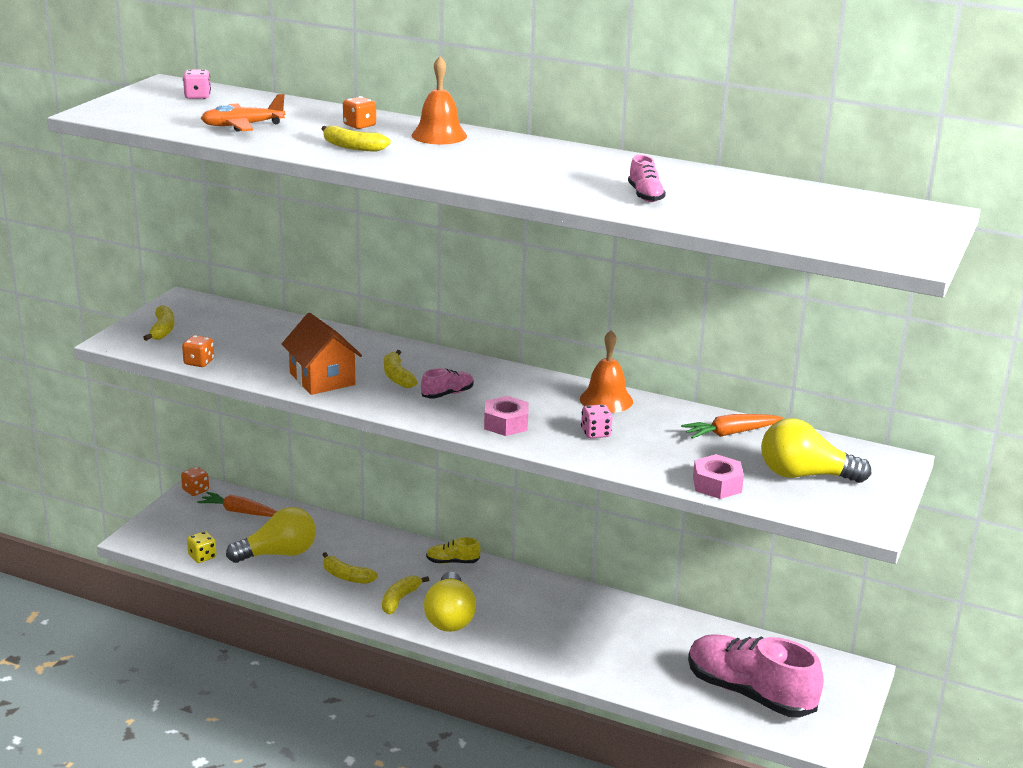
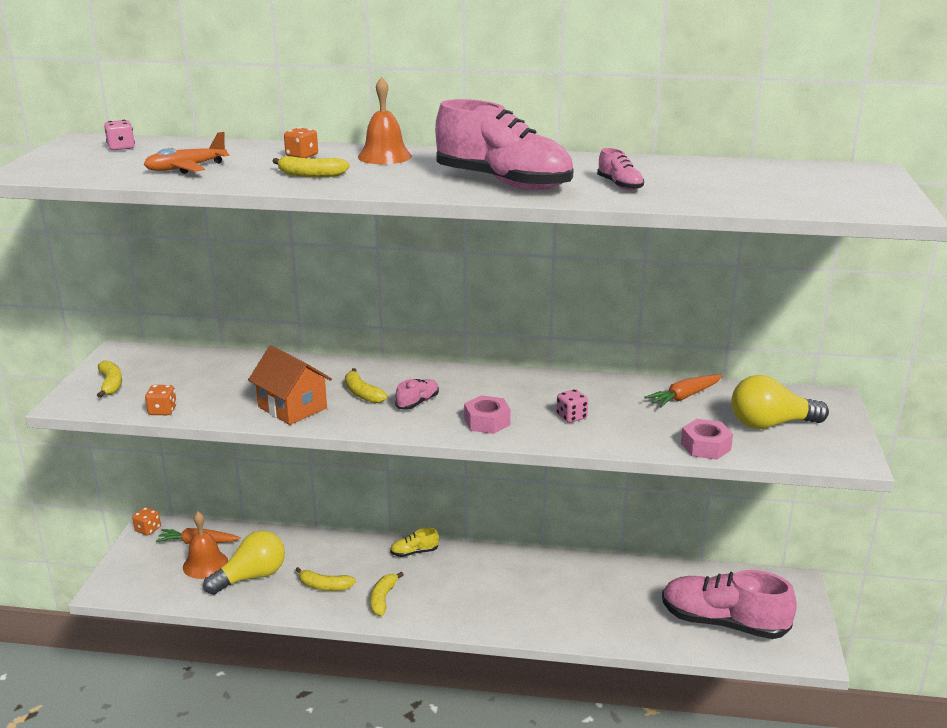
camera: 15 degrees left, 0 degrees up
(202, 557) = (179, 595): yellow dice -> none
(450, 617) = (435, 607): yellow light bulb -> none
(531, 178) = (503, 183): none -> pink shoe
(606, 400) = (561, 384): orange bell -> orange bell (205, 564)

